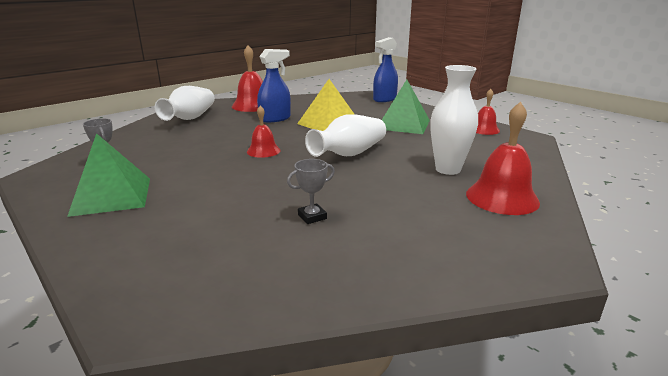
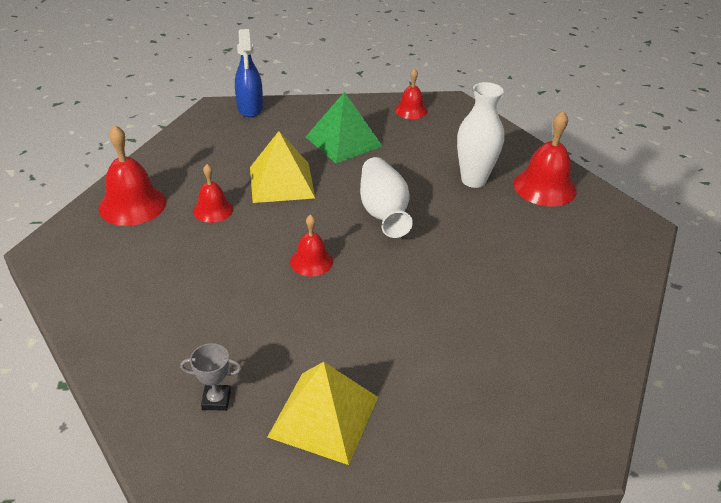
camera: 55 degrees left, 15 degrees up
(111, 196) = (324, 416): green pyramid -> yellow pyramid
(190, 118) = (113, 275): white vase -> none
(275, 118) = (213, 210): blue spray bottle -> red bell
(312, 217) = (494, 296): grey trophy -> none

